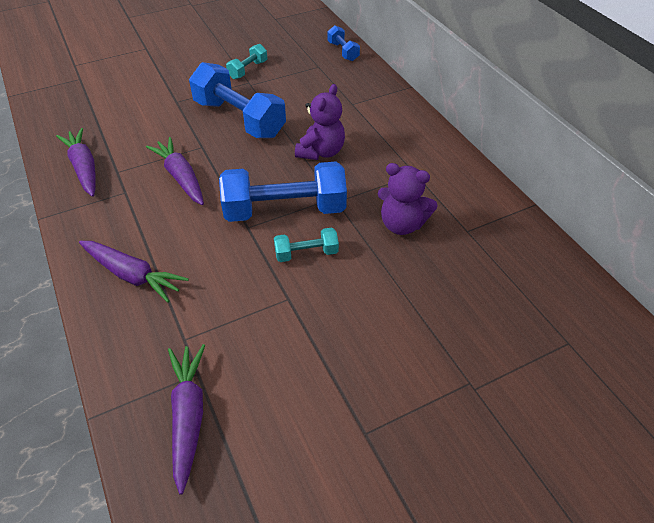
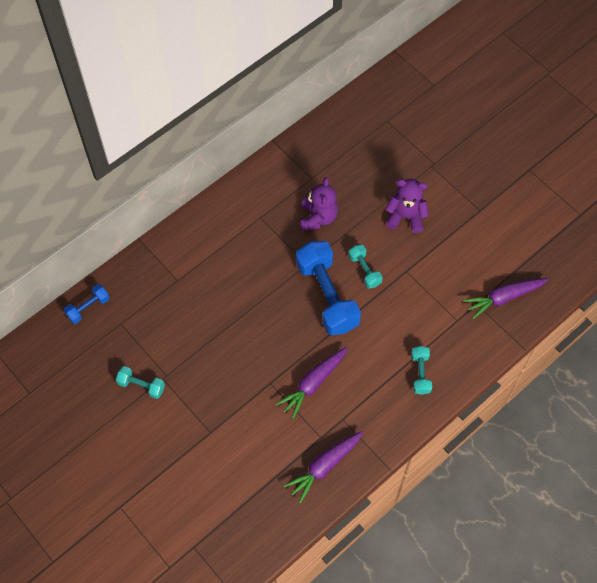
camera: 105 degrees left, 15 degrees up
(132, 275) = (420, 373): purple carrot -> turquoise dumbbell
(239, 119) = (223, 366): blue dumbbell -> none
(321, 152) = (252, 288): purple teddy bear -> purple teddy bear (405, 217)

